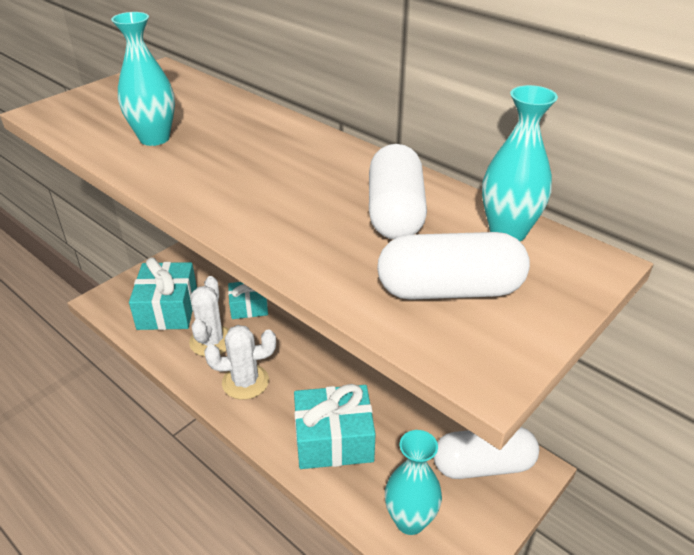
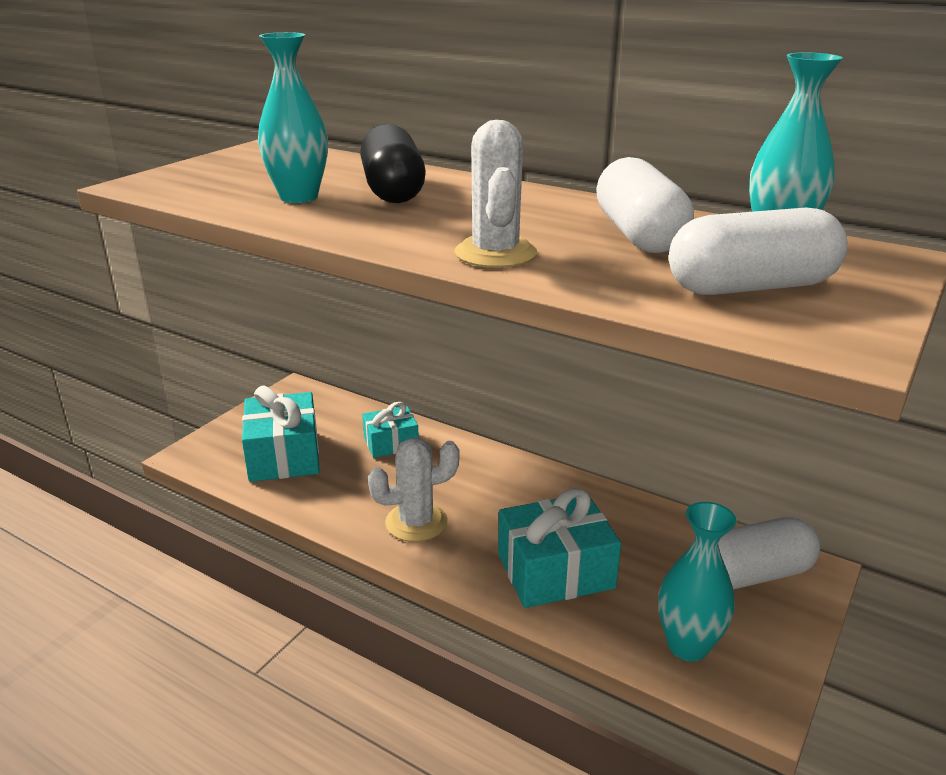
camera: 10 degrees left, 10 degrees down
(211, 341) = (355, 484): white cactus -> white cactus (495, 253)
(230, 136) = (392, 190): none -> black capsule

